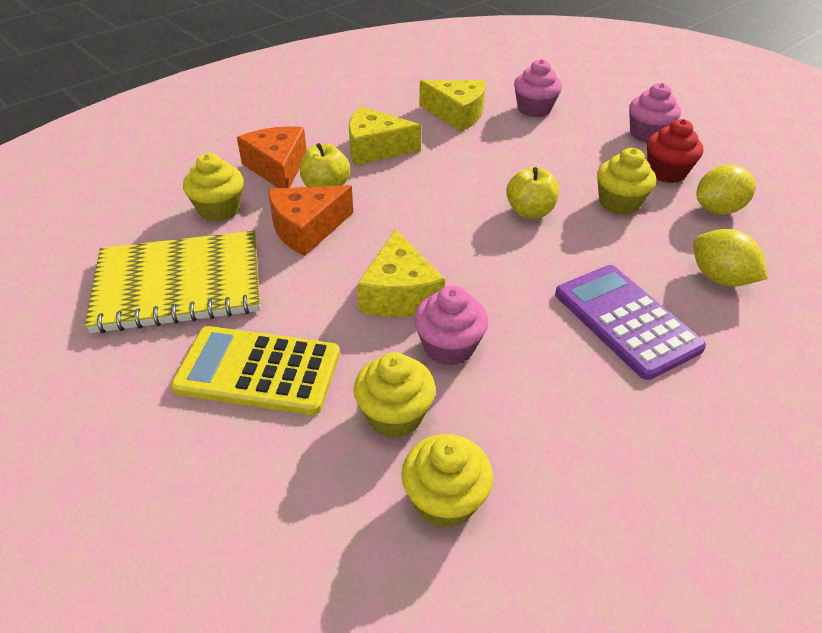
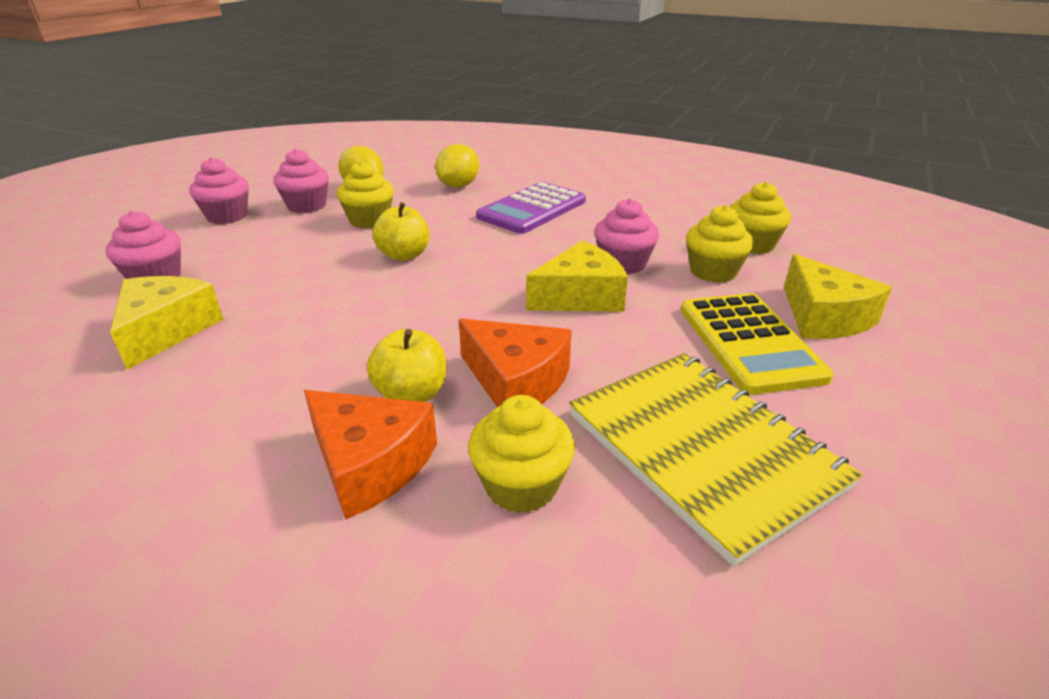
camera: 110 degrees left, 10 degrees down
(277, 168) = (370, 464): orange cheese -> orange cheese turned 105 degrees counterclockwise
(375, 149) = (285, 378): yellow cheese -> yellow cheese (823, 317)
(666, 172) = (307, 206): red cupcake -> pink cupcake

